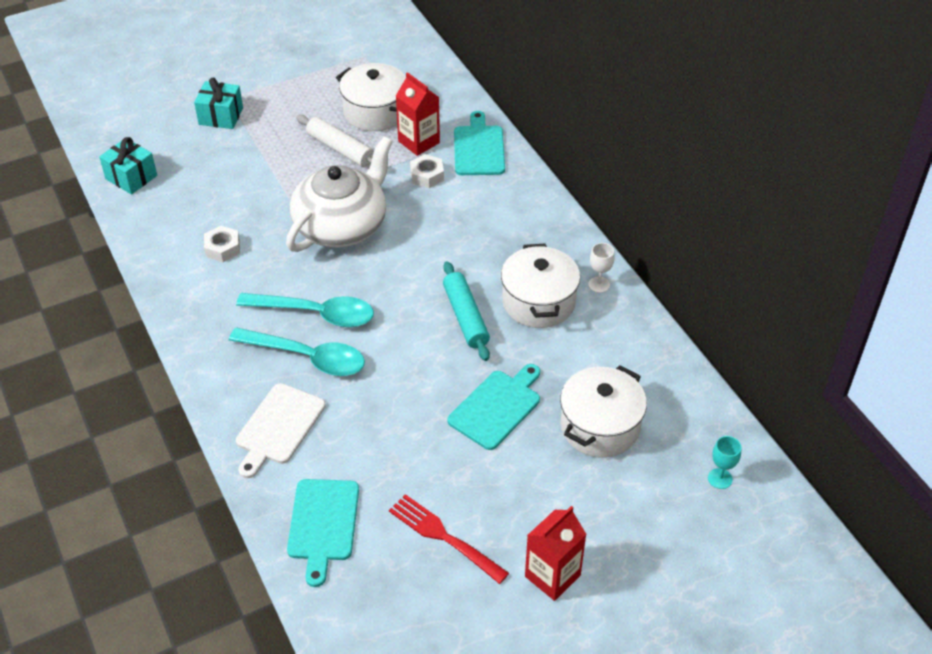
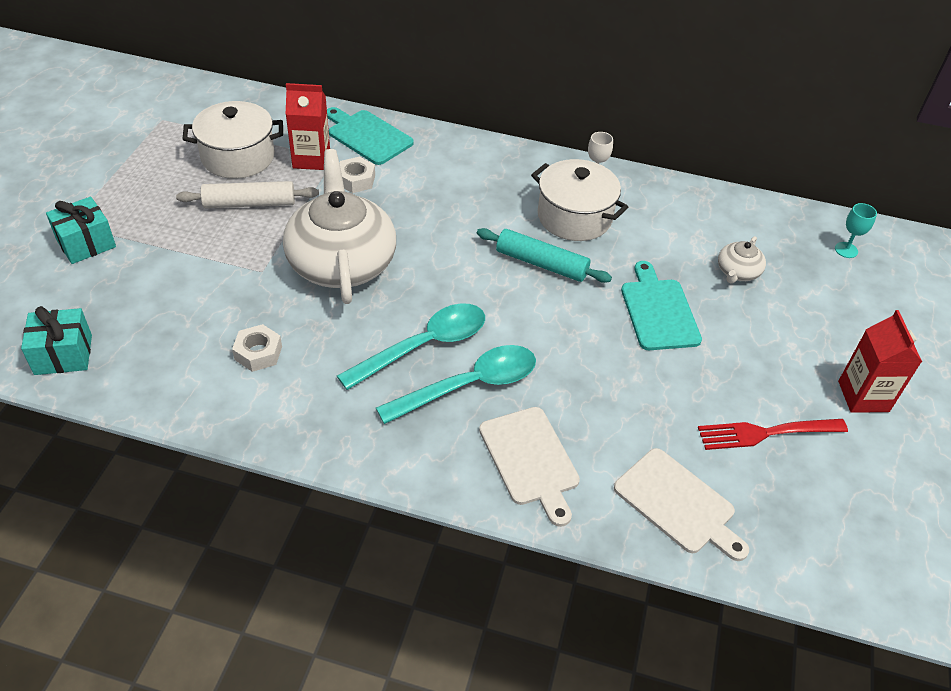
camera: 50 degrees left, 0 degrees up
(323, 524) = (678, 504): turquoise cutting board -> white cutting board
(600, 427) = (737, 272): white pot -> white teapot

